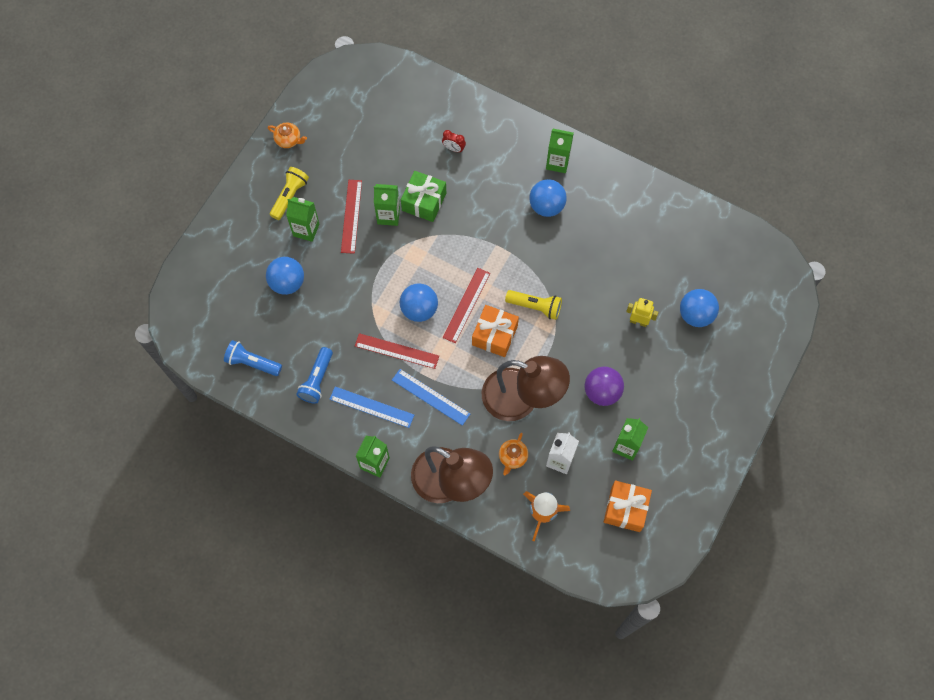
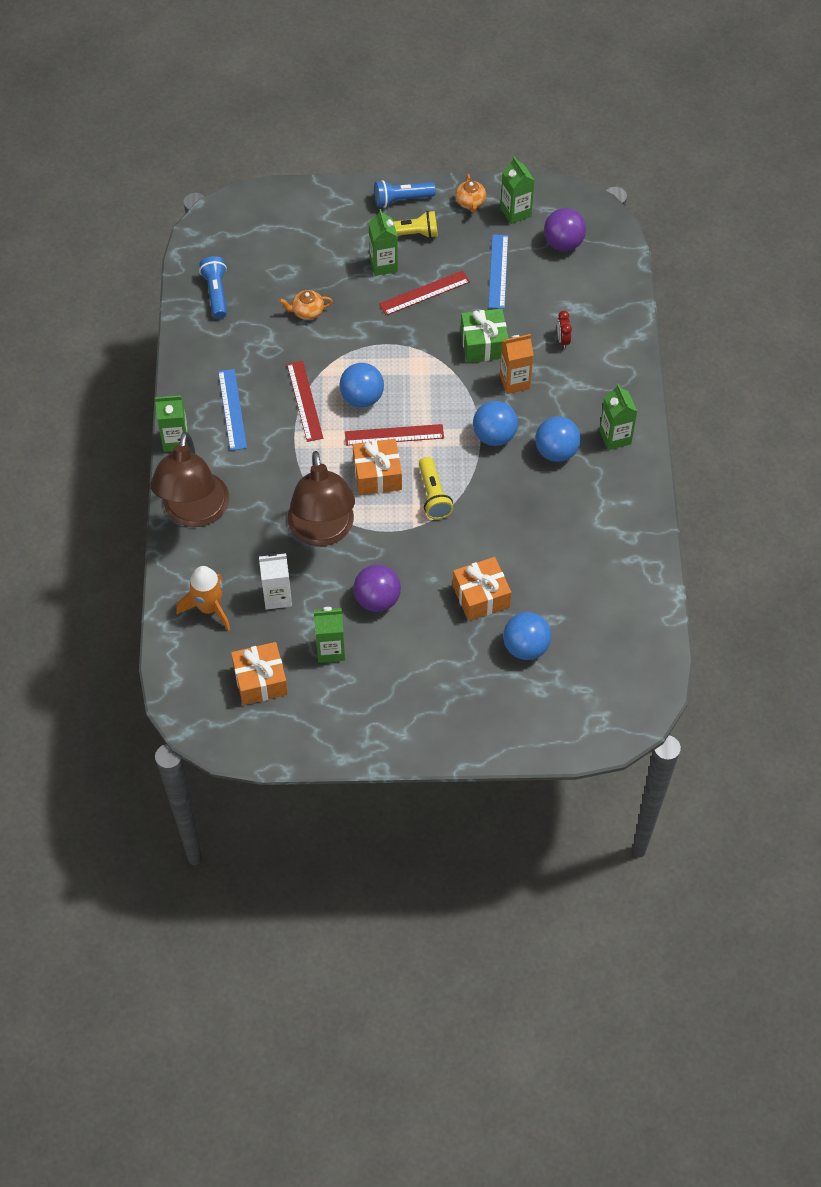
camera: 60 degrees right, 10 degrees down
(287, 283) = (317, 278): blue ball -> blue ball (494, 436)
(317, 380) = (232, 352): blue flashlight -> blue flashlight (401, 199)
(368, 100) = (563, 243): none -> purple ball
(388, 215) = (447, 322): green carton -> green carton (515, 212)
(430, 397) = (274, 452): blue ruler -> blue ruler (498, 271)
(470, 200) = (514, 381): none -> orange carton
(512, 457) = (254, 553): orange teapot -> orange teapot (307, 311)
(638, 321) = (481, 596): yellow robot -> orange gift

